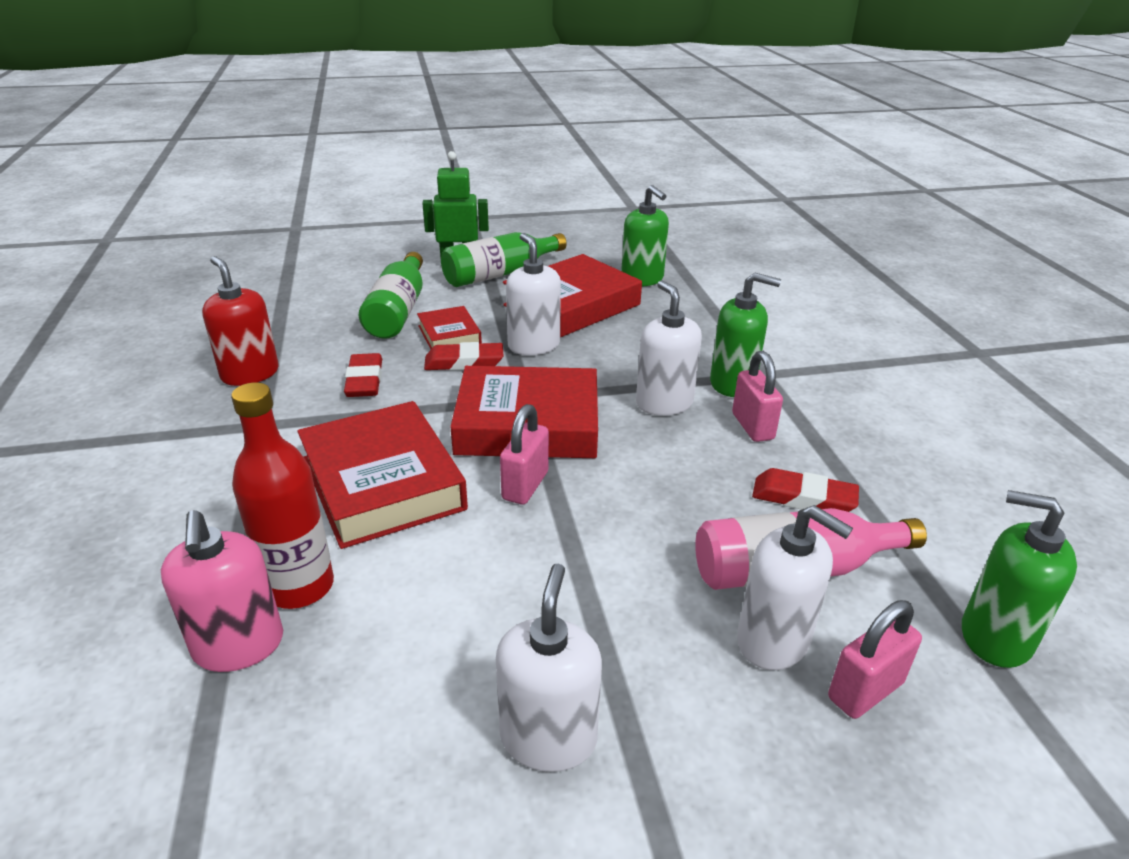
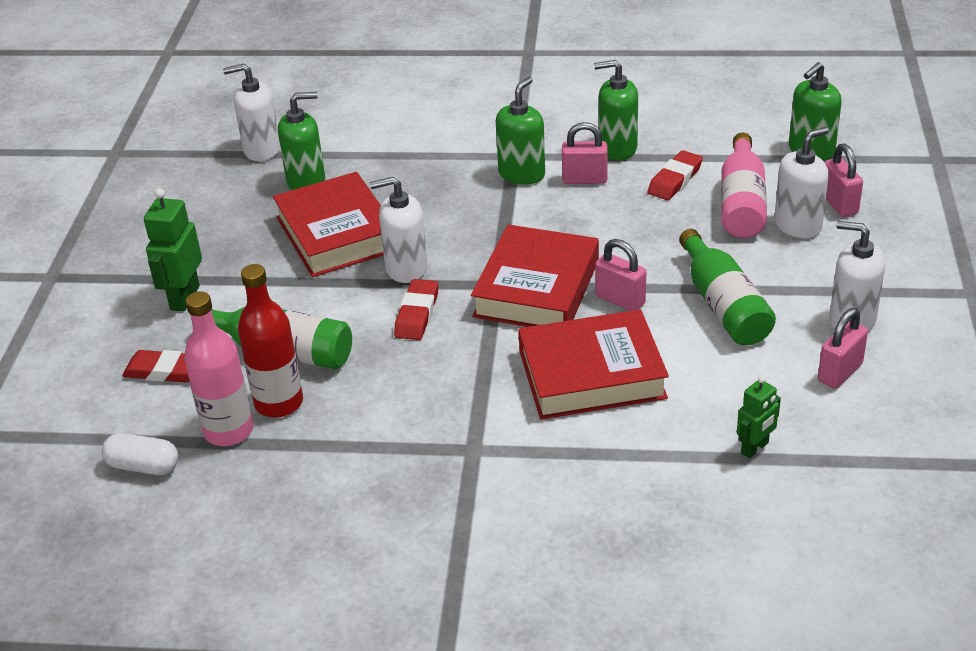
camera: 70 degrees left, 5 degrees up
(239, 646) = (755, 448): pink soap dispenser -> green robot
(250, 374) = (371, 460): red soap dispenser -> none
(255, 285) = (143, 466): none -> white capsule
(294, 308) = (228, 431): none -> pink bottle
(299, 587) = (703, 420): red bottle -> red bottle (279, 403)
(365, 380) = (422, 380): red eraser -> red eraser (164, 371)
(410, 733) = (840, 372): none -> pink padlock
(449, 335) = (358, 319): red book -> none
(500, 274) = (235, 271): green bottle -> green bottle (723, 305)
(664, 403) = (535, 214): white soap dispenser -> white soap dispenser (262, 150)
(837, 441) = (617, 148): none -> green soap dispenser

